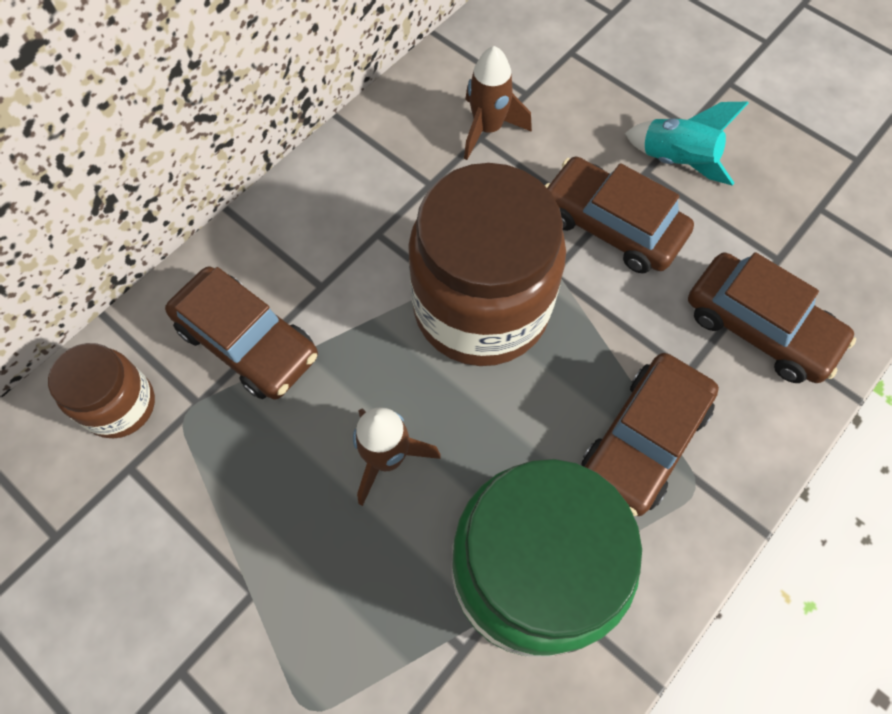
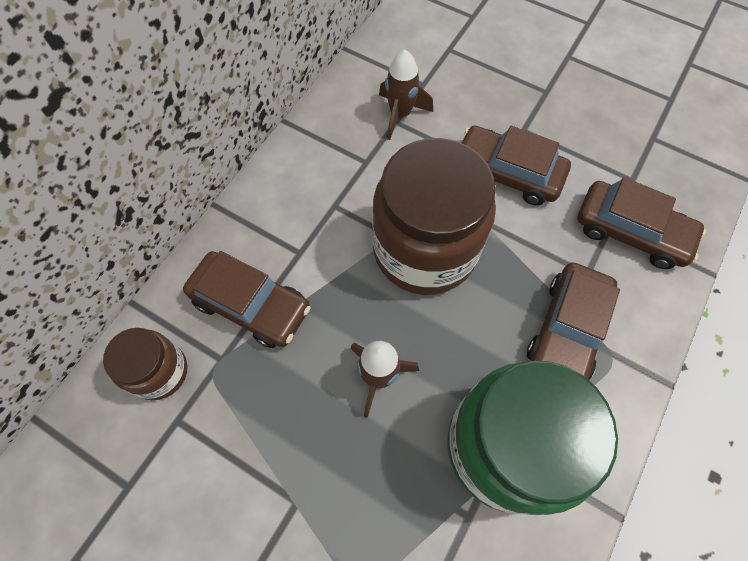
camera: 10 degrees left, 0 degrees up
(676, 161) = (544, 119): turquoise rocket -> none

